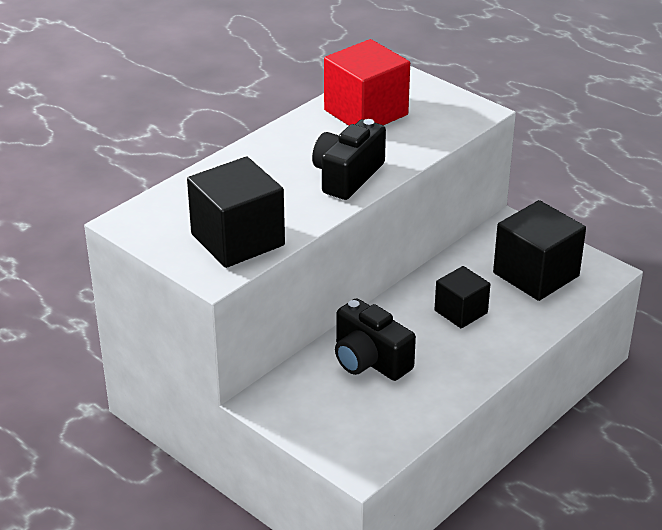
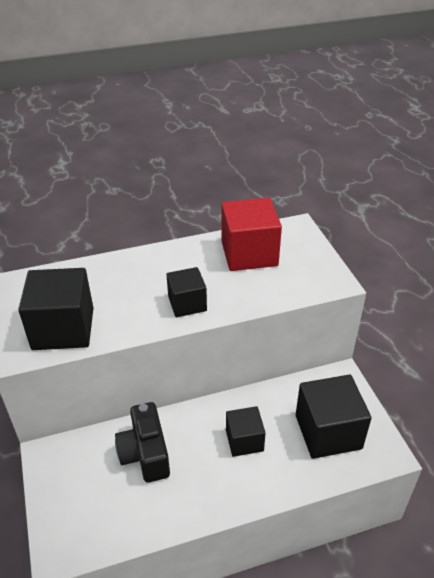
camera: 30 degrees right, 5 degrees up
(347, 176) = (187, 303): black camera -> black cube

